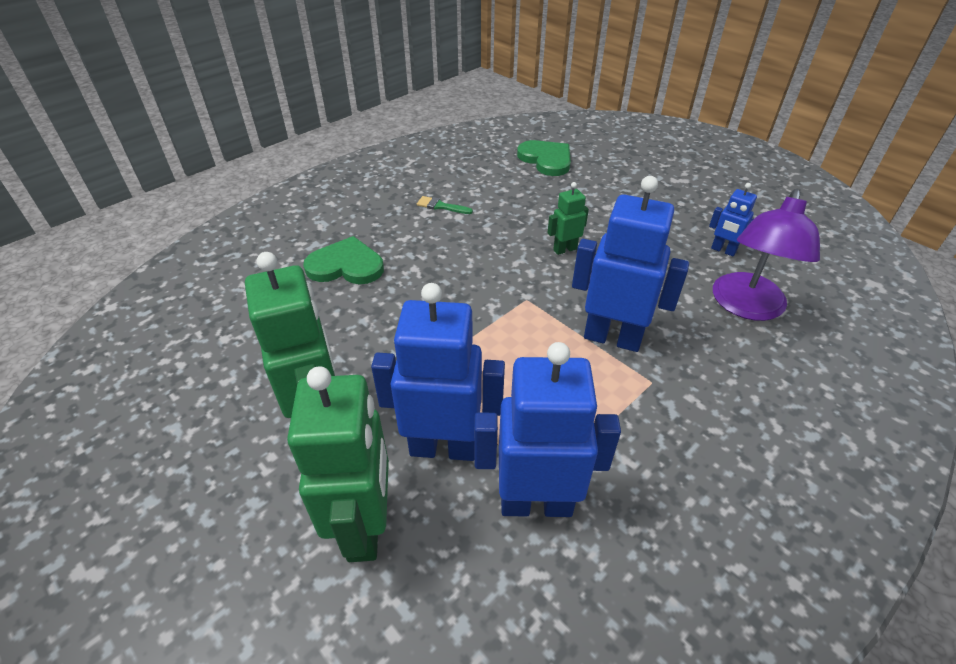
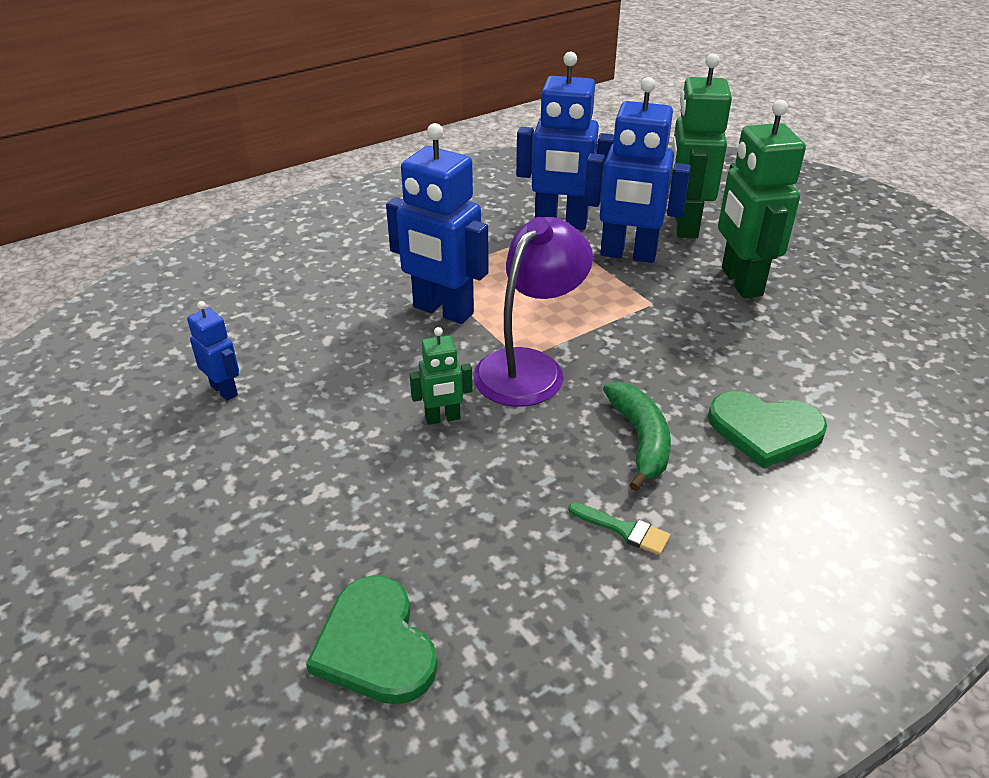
camera: 170 degrees left, 5 degrees down
(431, 251) = (640, 440): none -> green banana
(746, 307) = (272, 323): purple lamp -> purple lamp (529, 367)

